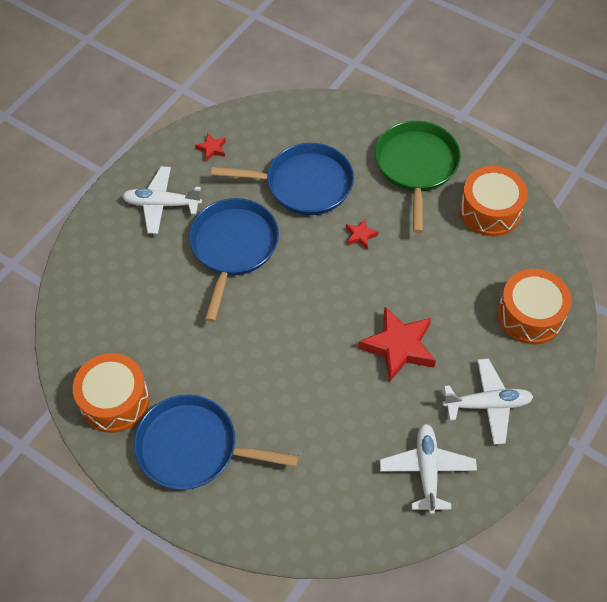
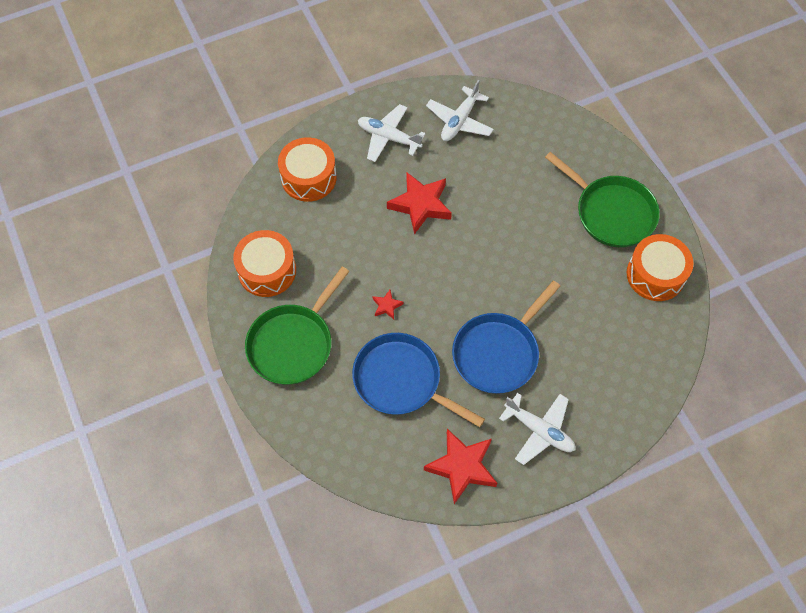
camera: 150 degrees left, 5 degrees up
(193, 448) = (612, 213): blue pan -> green pan
(212, 149) = (462, 467): red star -> red star, size x2.17

